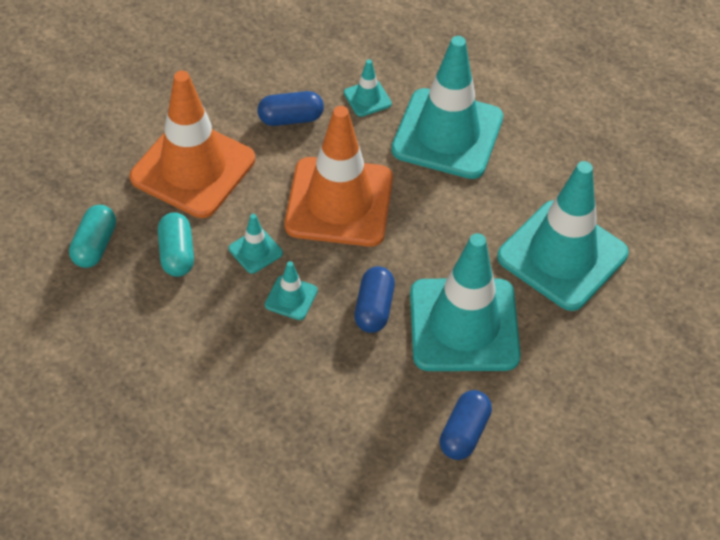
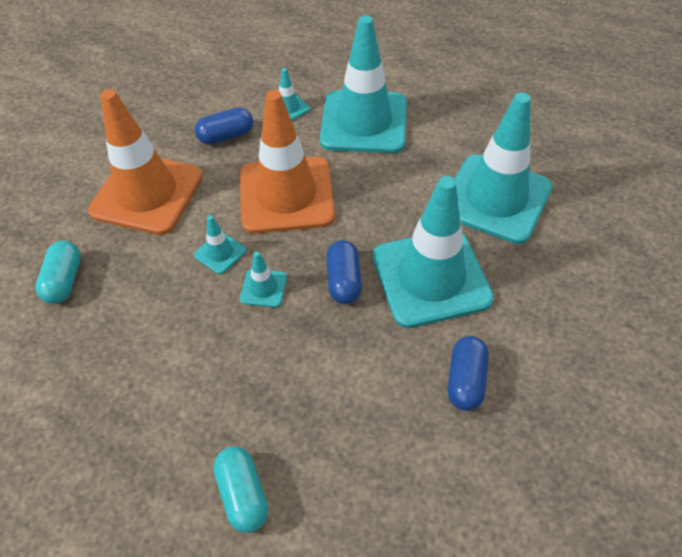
camera: 10 degrees left, 0 degrees up
(177, 254) = (146, 271): turquoise capsule -> turquoise capsule (243, 494)

